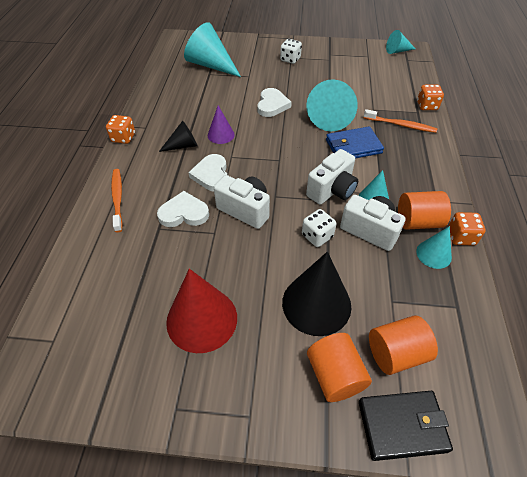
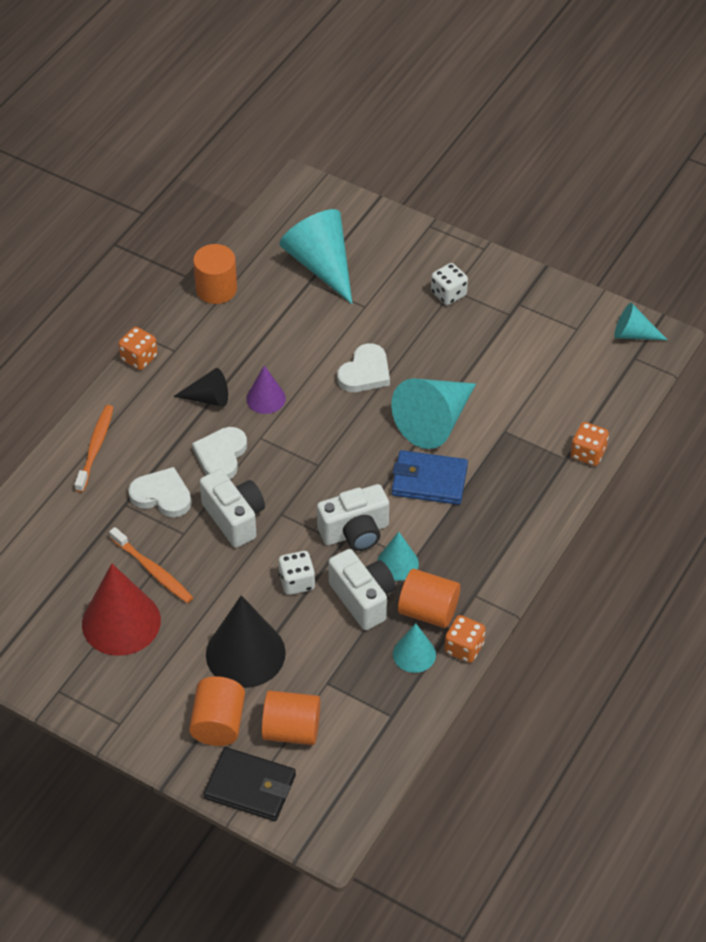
camera: 25 degrees right, 0 degrees up
(155, 91) = (216, 289): none -> orange cylinder
(401, 125) = (522, 471): orange toothbrush -> orange toothbrush (153, 570)

